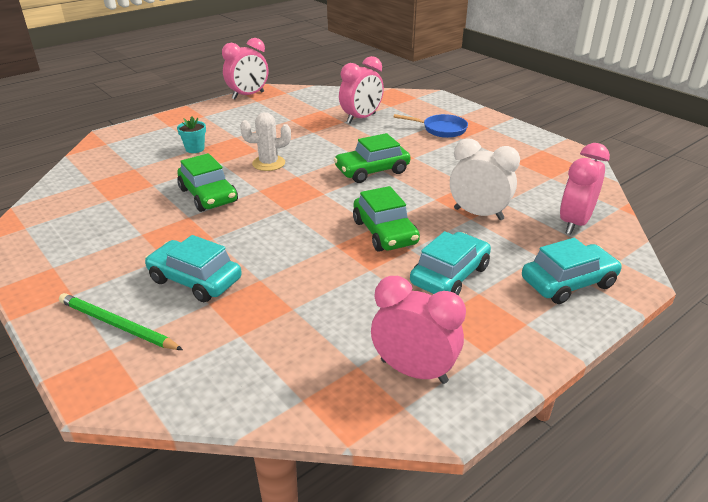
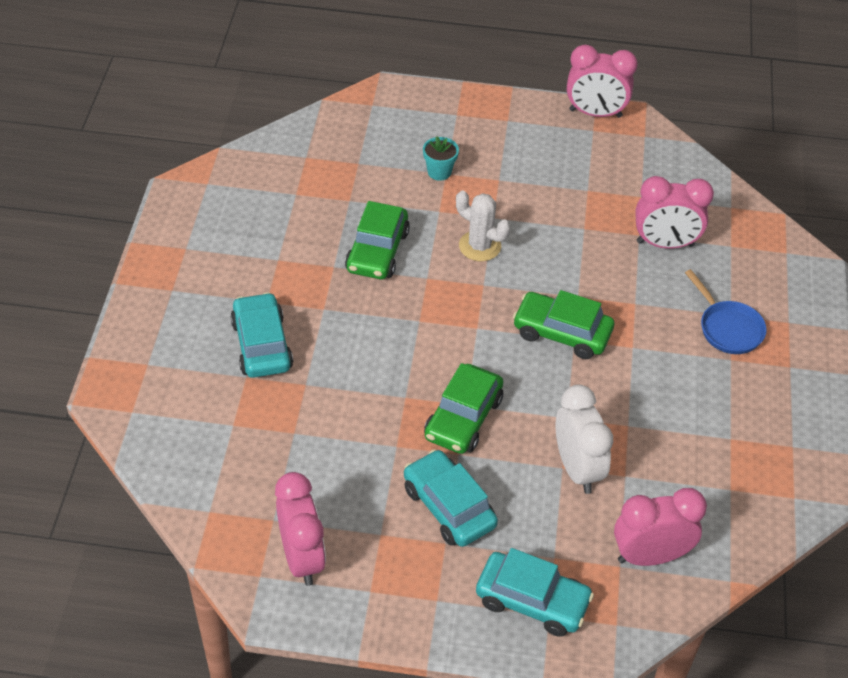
camera: 45 degrees right, 15 degrees up
(117, 325) = (170, 346): green pencil -> none
(449, 275) = (448, 507): turquoise car -> turquoise car turned 120 degrees counterclockwise

